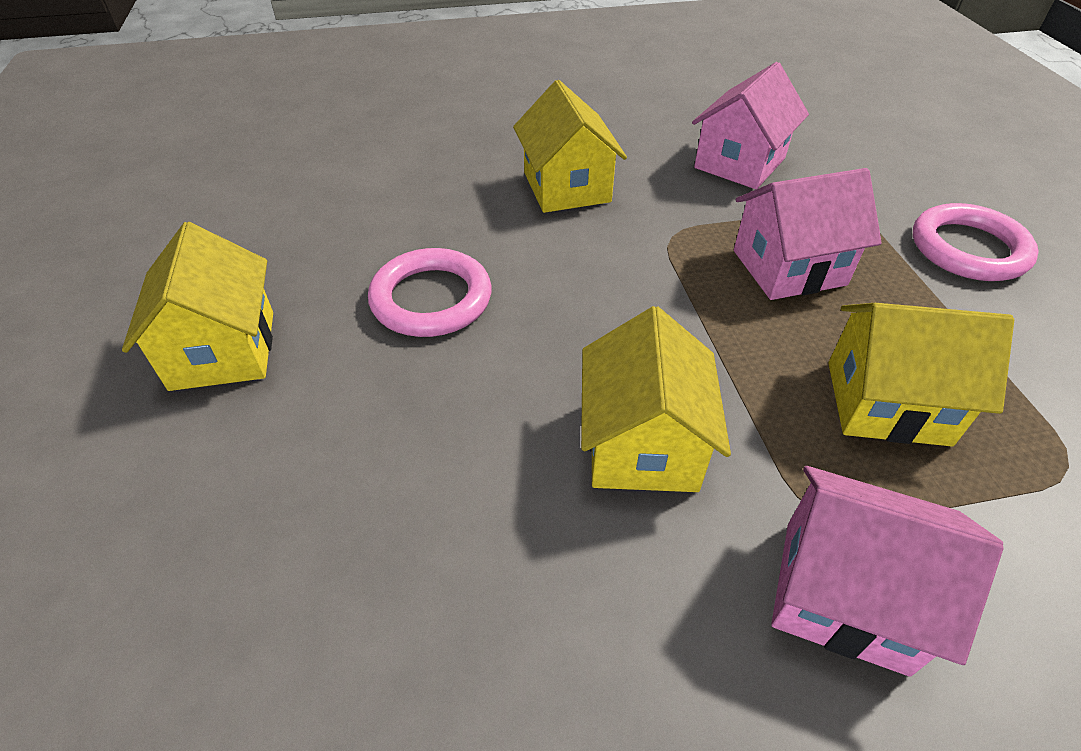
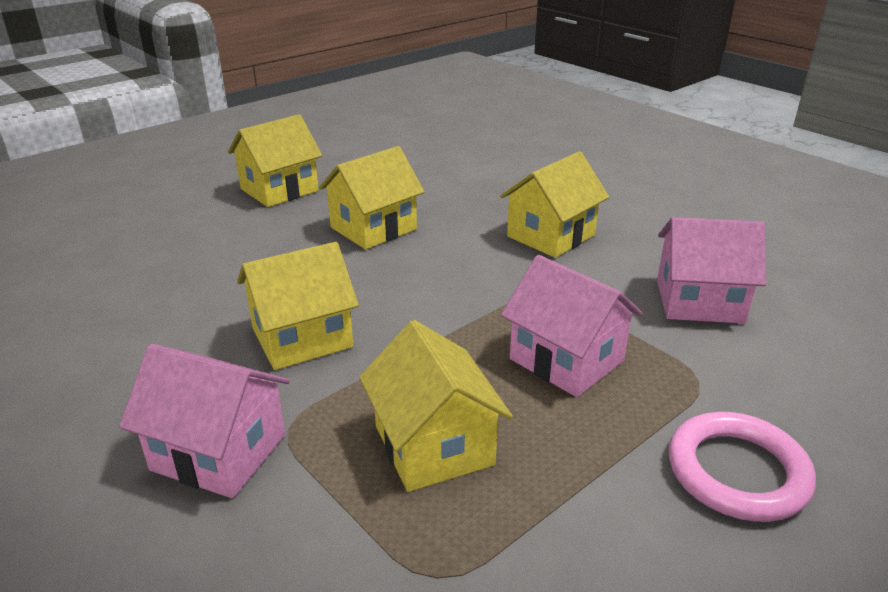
camera: 60 degrees right, 15 degrees down
(431, 299) = (373, 228): pink ring -> yellow house
(844, 595) = (219, 452): pink house -> pink house turned 60 degrees counterclockwise

